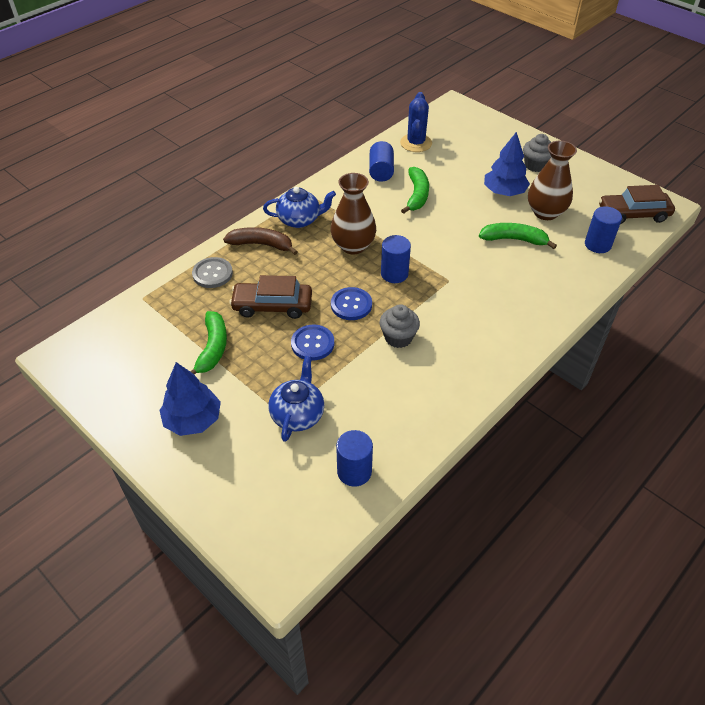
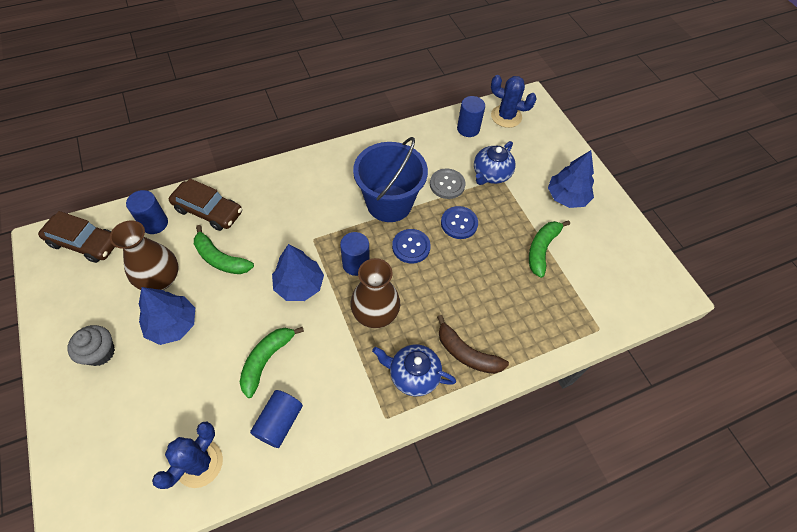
camera: 160 degrees left, 10 degrees up
(212, 274) = (526, 333): grey button -> grey button (447, 184)
(272, 306) = (479, 272): brown car -> brown car (208, 211)
(307, 517) = (506, 116): none -> blue cactus
(398, 337) = (389, 203): grey cupcake -> blue bucket
(431, 244) = (299, 285): none -> blue tree

